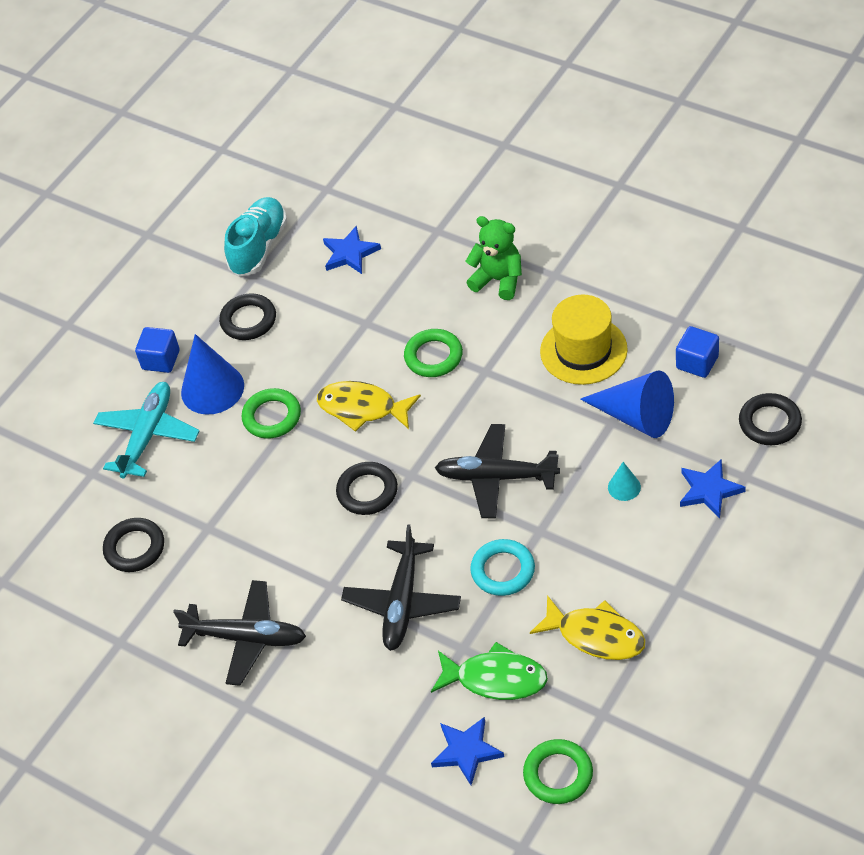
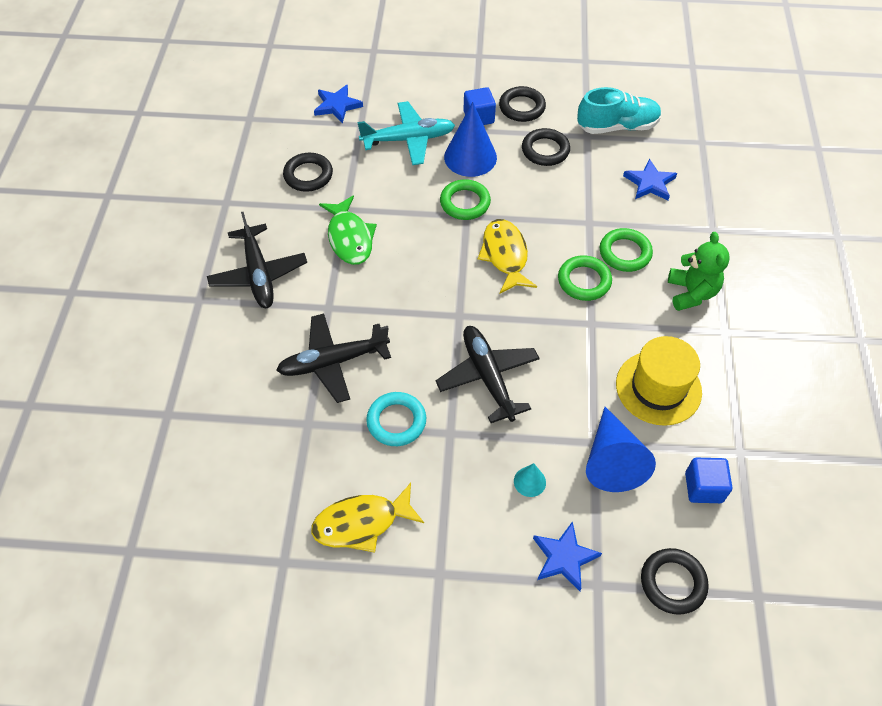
camera: 55 degrees right, 5 degrees up
(367, 491) = (427, 293): black ring -> black ring (522, 107)
(466, 751) = (209, 469): blue star -> blue star (337, 106)
(495, 679) = (287, 461): green fish -> green fish (349, 238)
(558, 774) = (210, 550): green ring -> green ring (625, 253)
(595, 636) = (361, 523): yellow fish -> yellow fish turned 75 degrees clockwise

